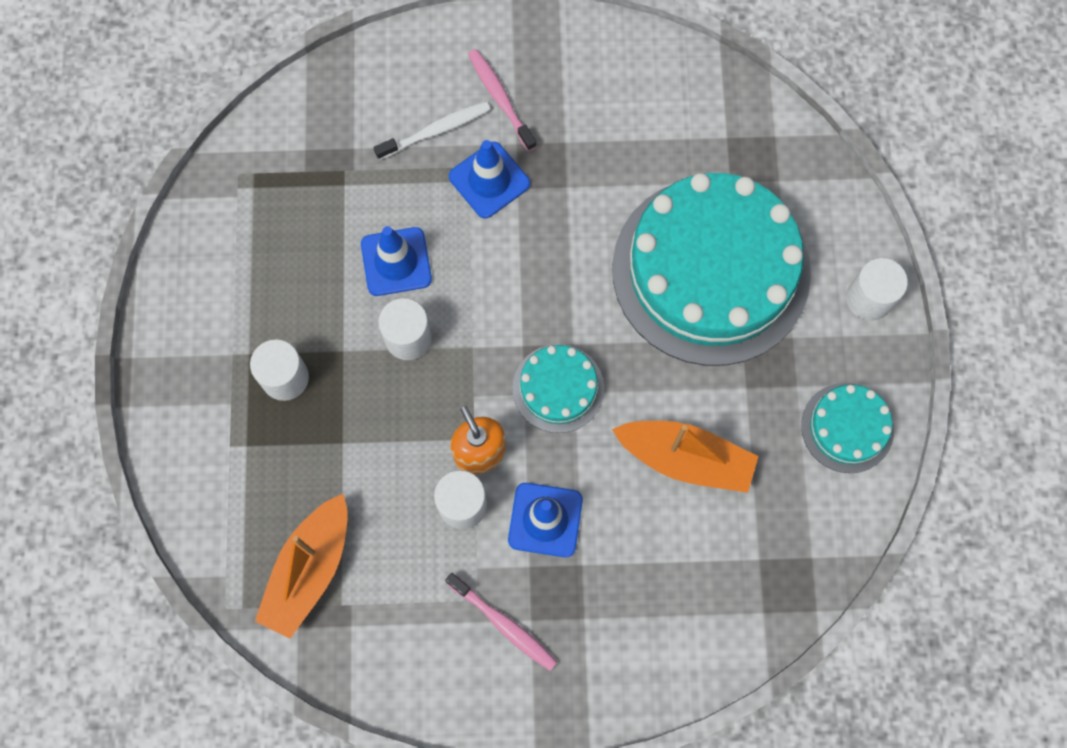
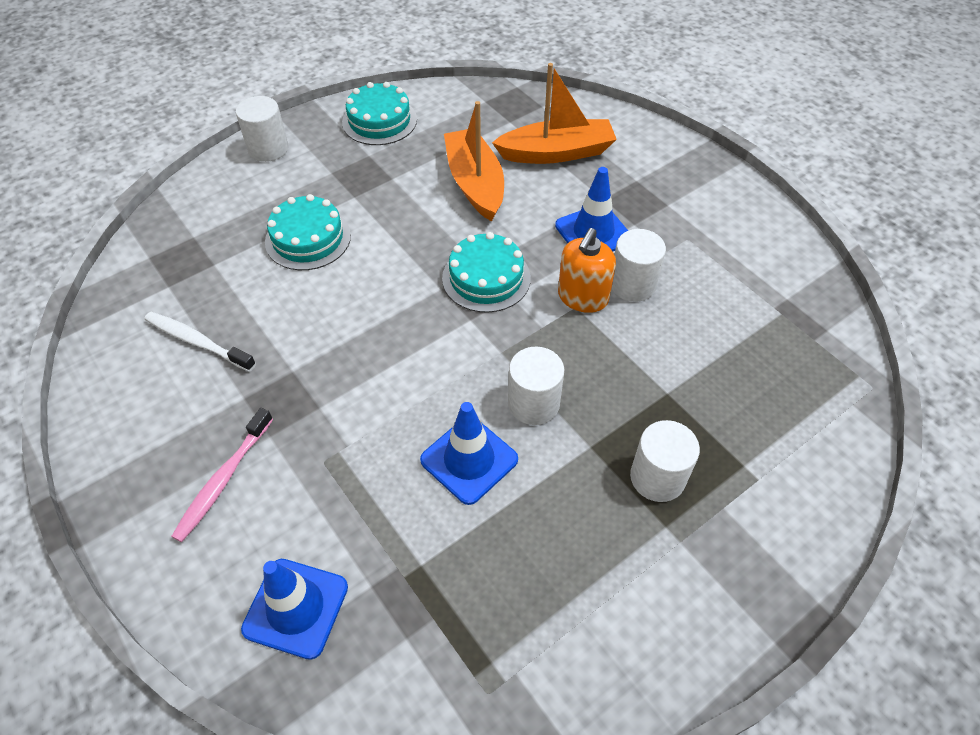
camera: 125 degrees left, 20 degrees down
(309, 570) = (782, 349): orange boat -> orange boat (556, 153)
(436, 130) = (298, 516): white toothbrush -> white toothbrush (197, 342)
(489, 180) = (326, 434): blue traffic cone -> blue traffic cone (296, 608)
(504, 624) = (686, 216): pink toothbrush -> none
(711, 270) = (308, 238): turquoise cake -> turquoise cake, size x0.45

